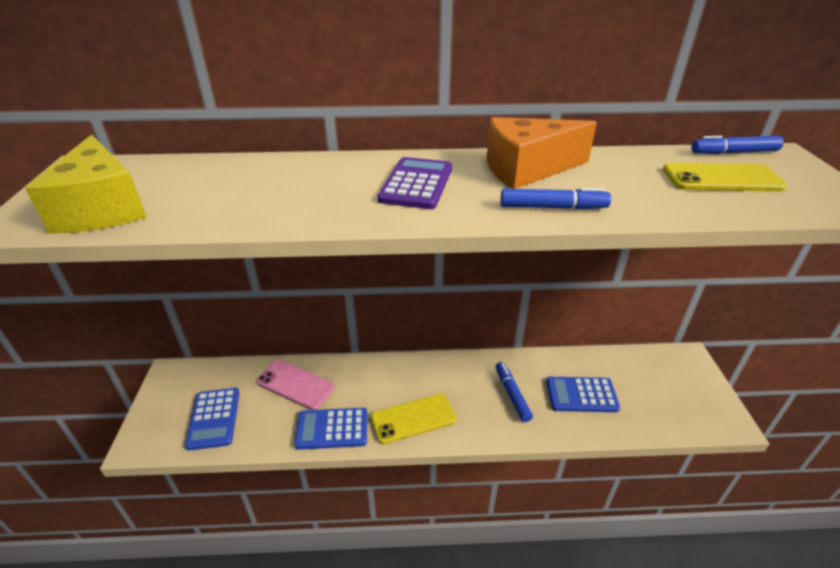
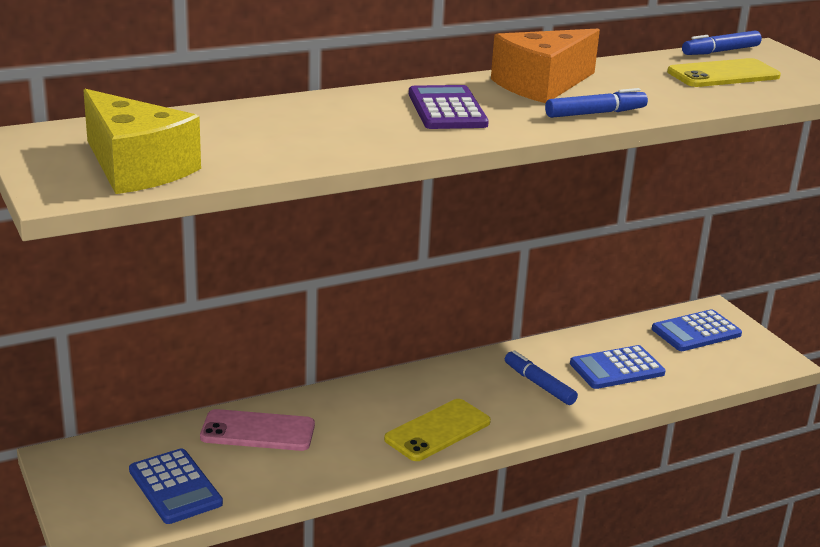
camera: 25 degrees left, 10 degrees down
(332, 429) = (344, 462): blue calculator -> blue calculator (696, 332)

